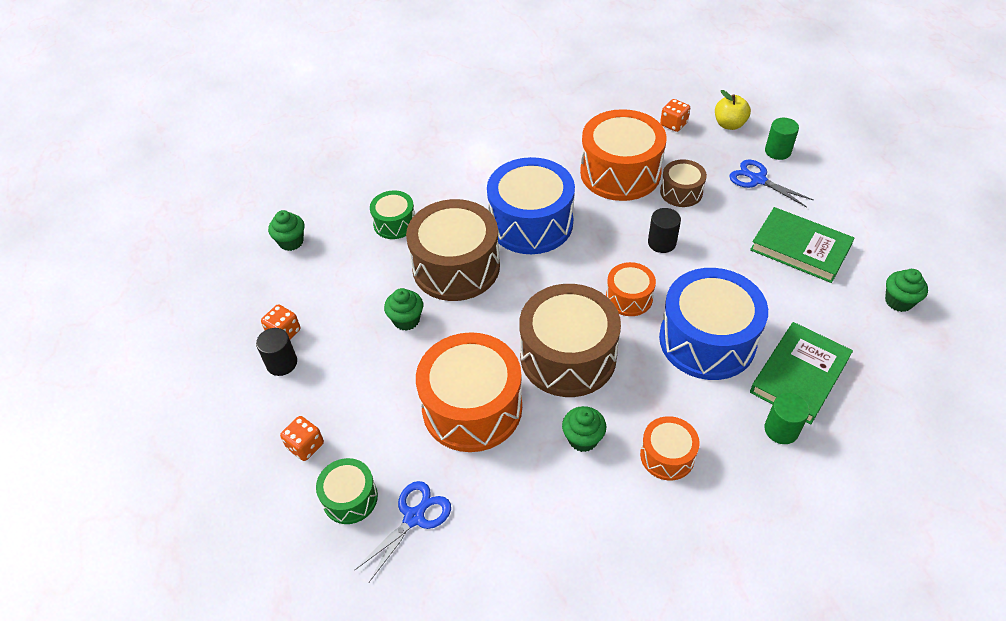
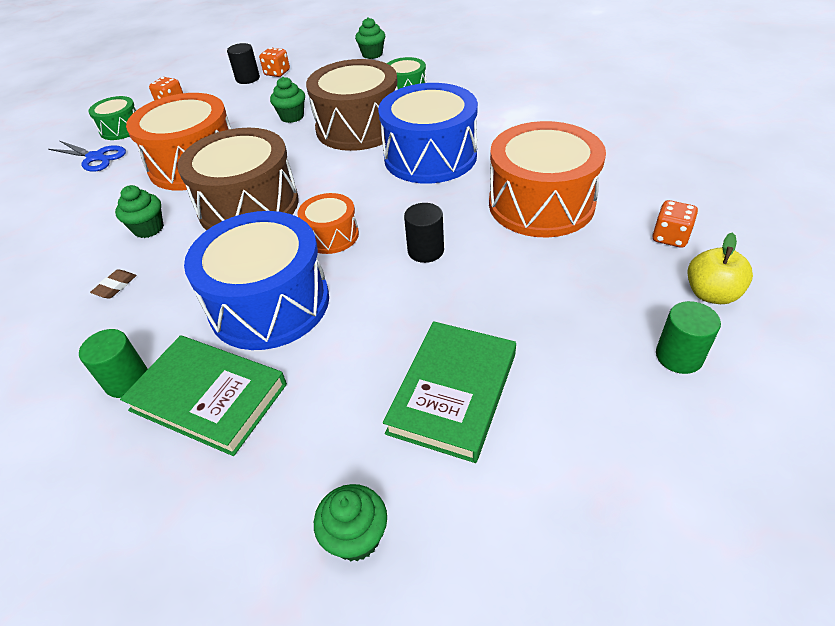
camera: 80 degrees right, 5 degrees down
(667, 456) = (115, 286): orange drum -> brown eraser
(681, 192) = (527, 258): brown drum -> none
(757, 180) = (592, 334): blue scissors -> none

